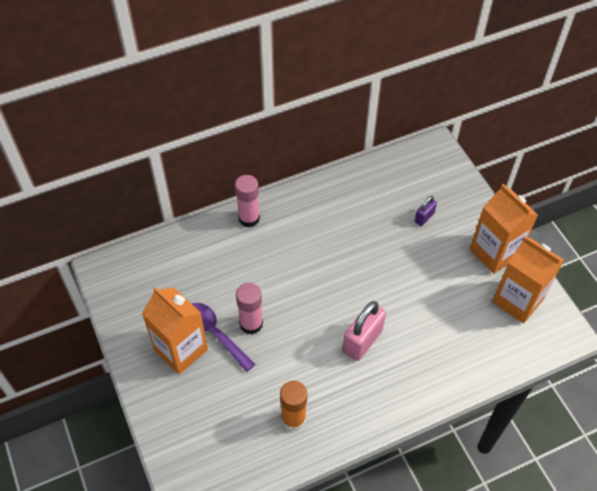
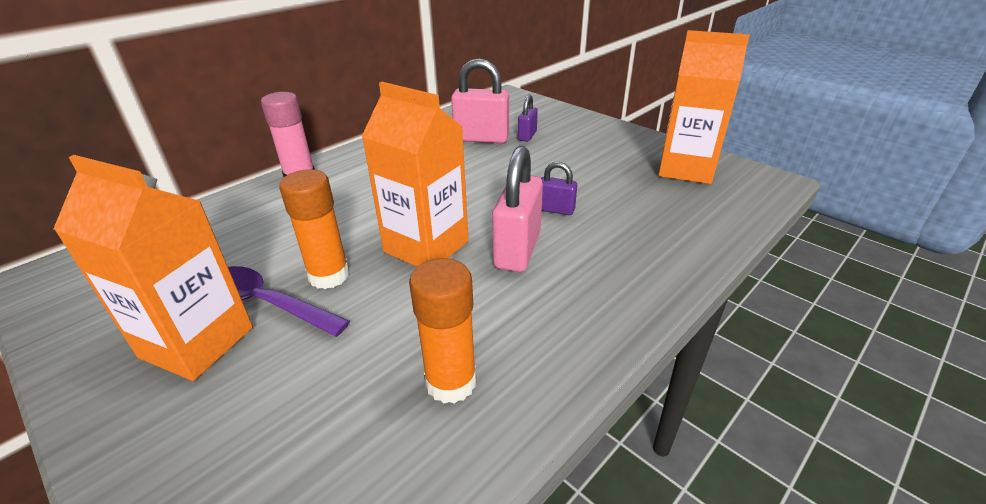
camera: 20 degrees left, 20 degrees down
(251, 324) = (329, 276): pink glue stick -> orange glue stick
(388, 209) = (481, 138): none -> pink padlock
(403, 312) = (556, 210): none -> purple padlock
(494, 252) = (626, 142): orange carton -> orange carton (426, 246)

